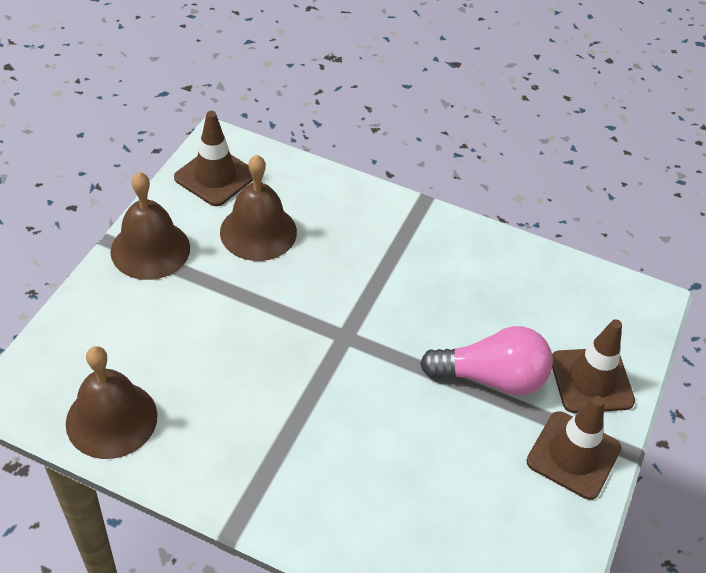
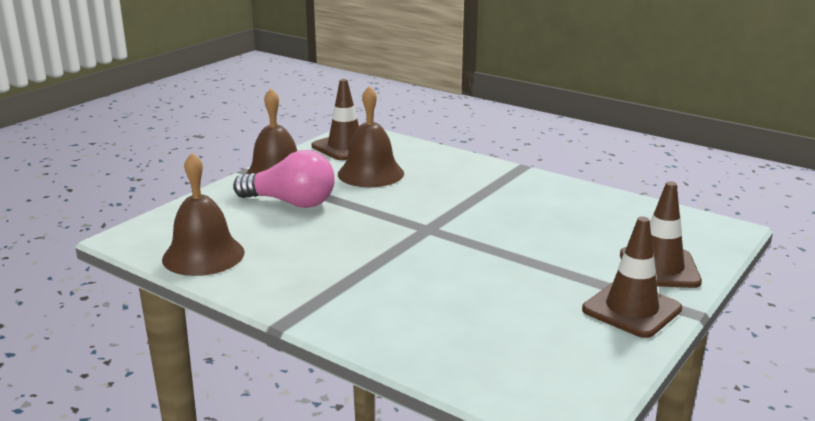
camera: 15 degrees right, 25 degrees down
(491, 378) = (558, 259): pink light bulb -> pink light bulb (291, 203)

